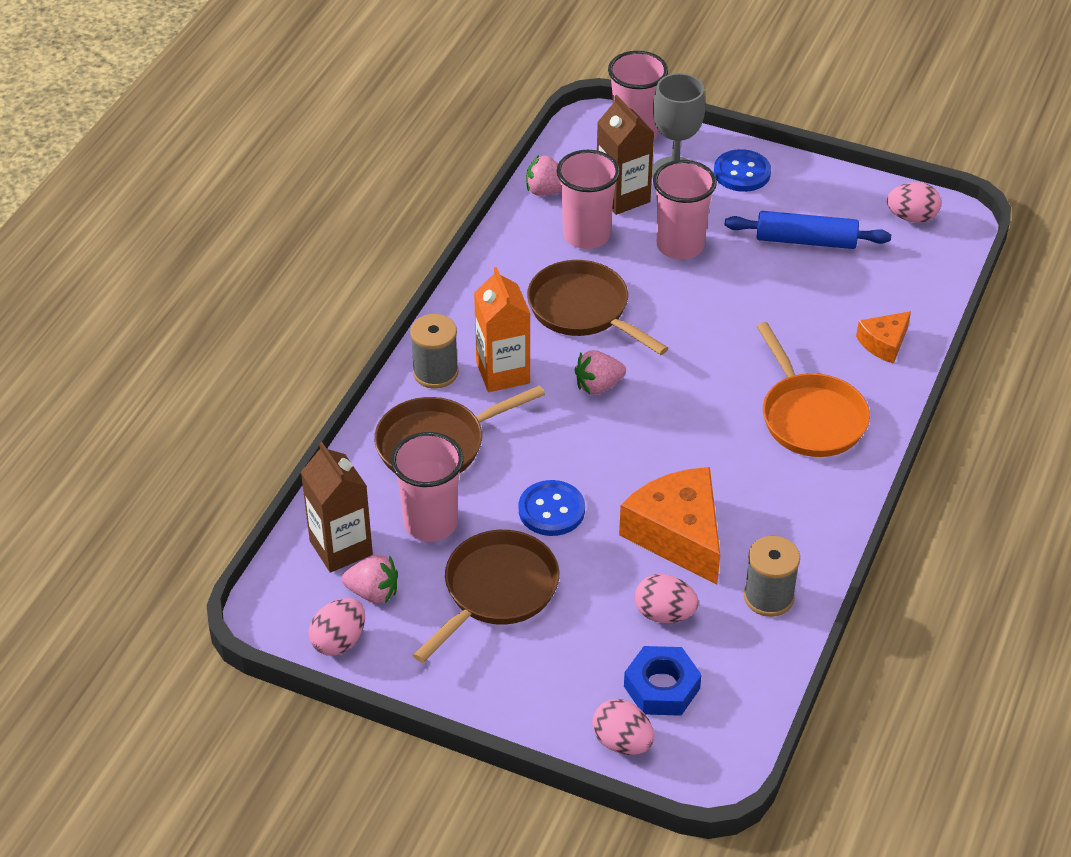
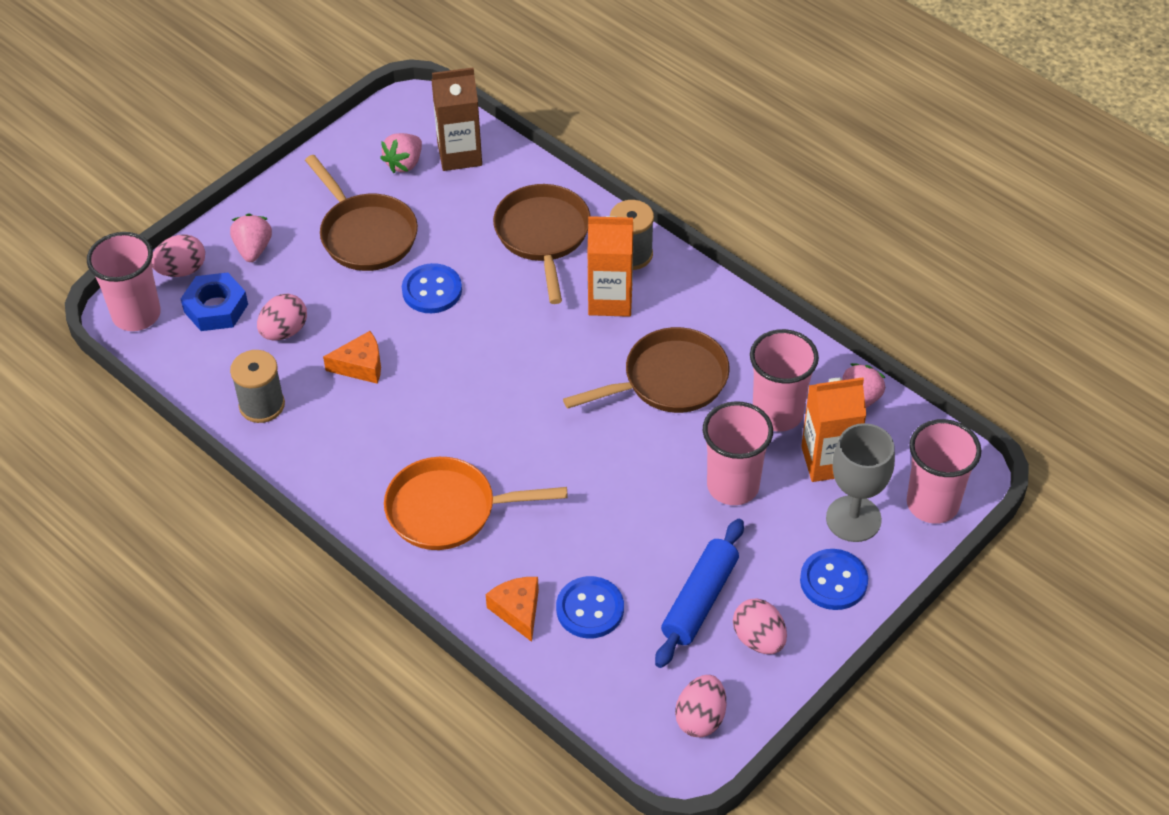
camera: 110 degrees right, 5 degrees up
(339, 641) = (368, 136): pink egg -> pink egg (758, 639)
(430, 523) = (457, 212): pink cup -> pink cup (136, 315)
(598, 386) = (563, 363): pink strawberry -> pink strawberry (253, 249)
(622, 197) = (828, 461): brown carton -> orange carton
(678, 535) = (361, 366): orange cheese -> orange cheese, size x0.53
(854, 301) = (590, 609): none -> blue button

